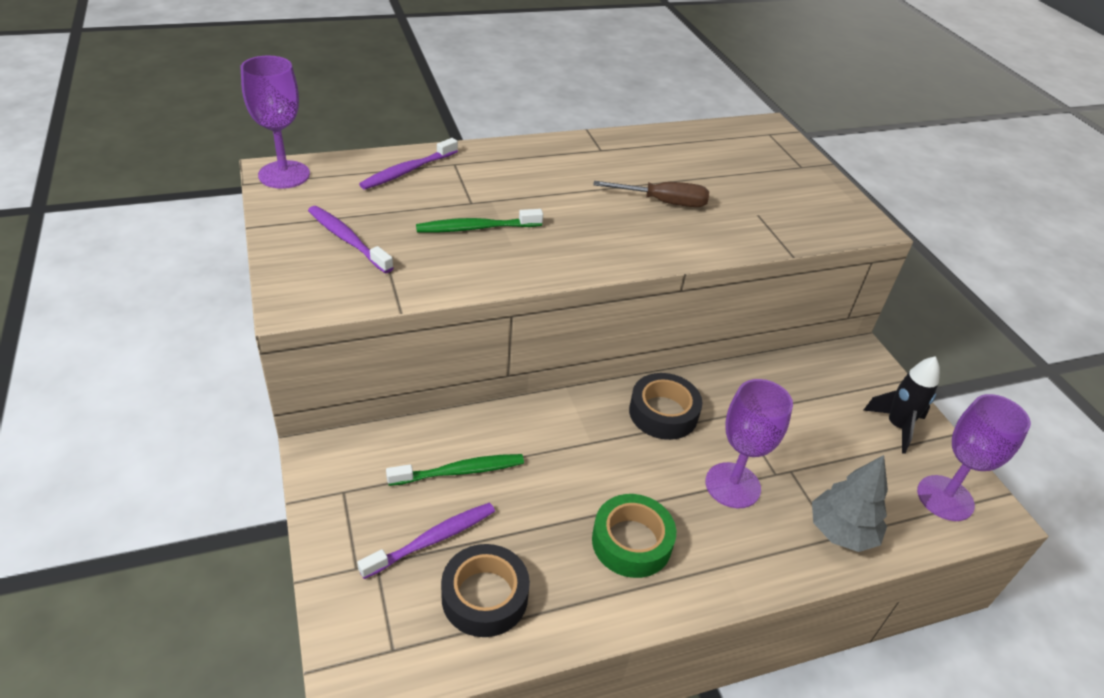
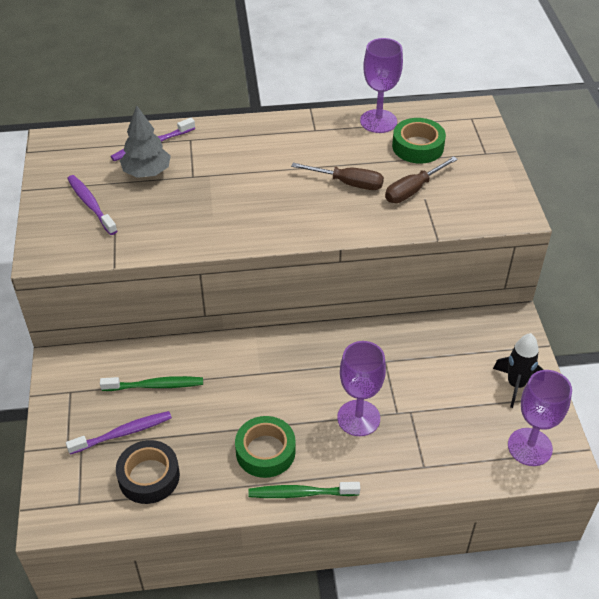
camera: 15 degrees right, 5 degrees up
(284, 175) = (58, 145): purple goblet -> purple goblet (378, 121)
(476, 228) = (189, 200): green toothbrush -> green toothbrush (301, 493)
(663, 413) = (324, 355): black tape -> none
(725, 163) = (417, 147): none -> green tape
(741, 206) = (413, 190): none -> brown screwdriver
(841, 531) = (431, 463): grey tree -> grey tree (147, 172)

